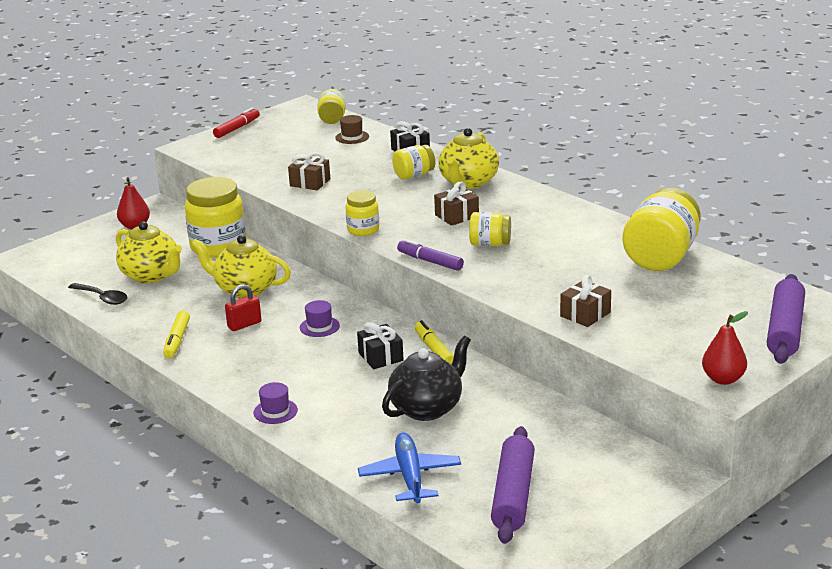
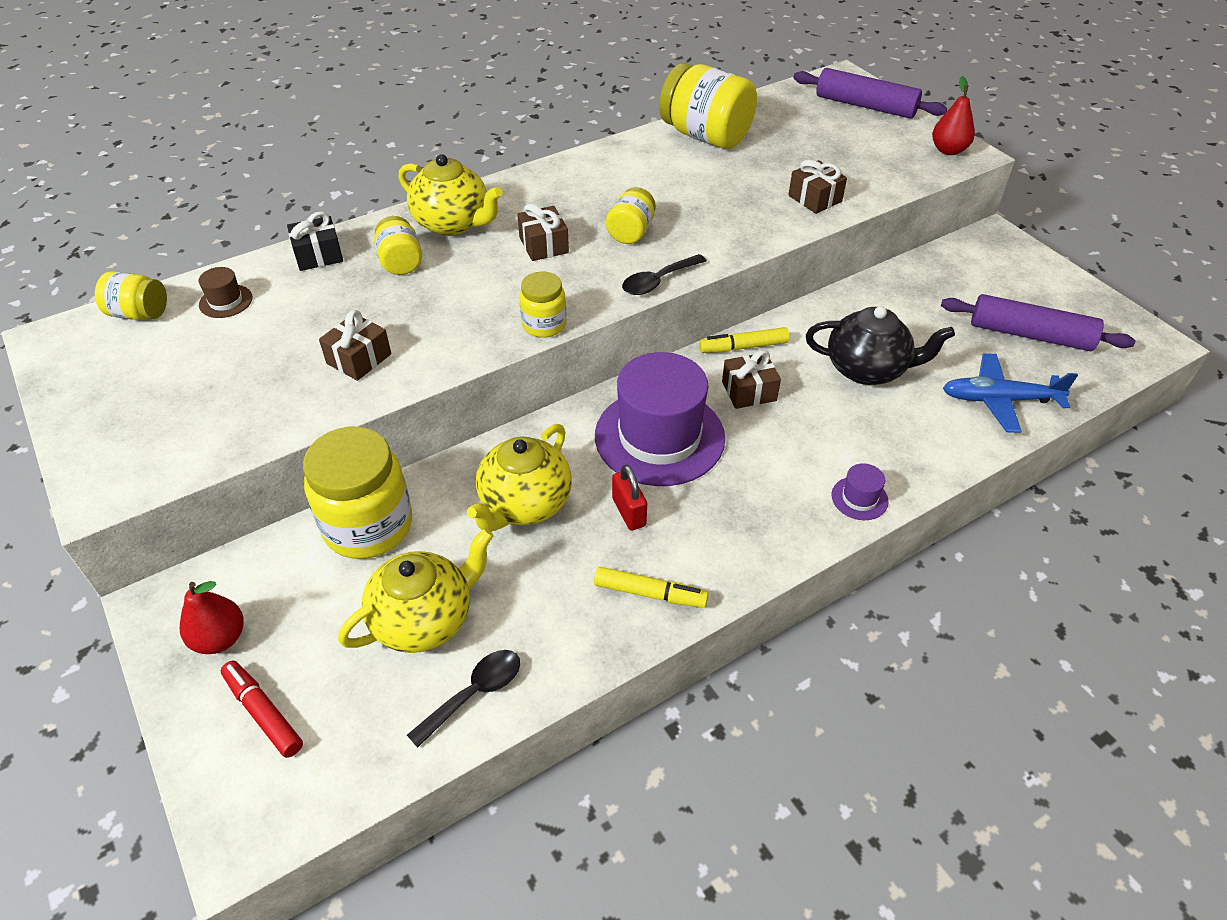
camera: 80 degrees left, 20 degrees up
(237, 128) = (73, 423): red marker -> red marker (263, 713)
(319, 327) = (659, 437): purple hat -> purple hat, size x2.46
(380, 357) = (749, 391): black gift -> brown gift
(427, 408) = (867, 369): black teapot -> black teapot turned 135 degrees clockwise
(430, 261) = (658, 281): purple marker -> black spoon

